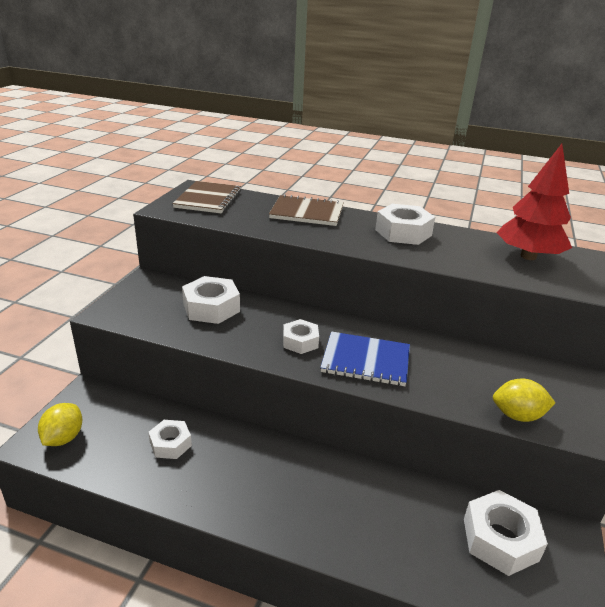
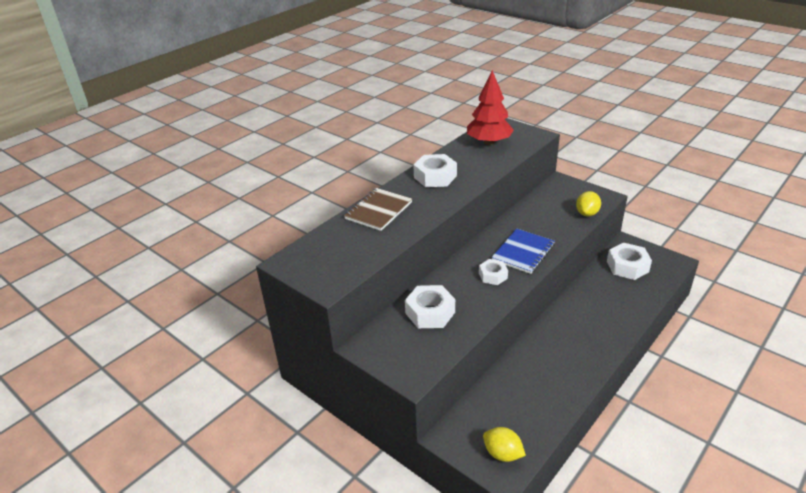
camera: 65 degrees left, 5 degrees up
(170, 444) = (525, 389): white nut -> none
(208, 199) = (319, 258): brown notebook -> none

